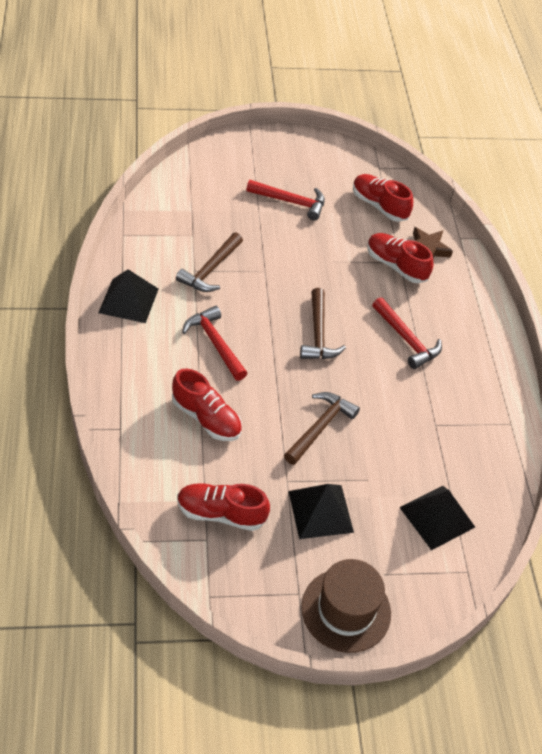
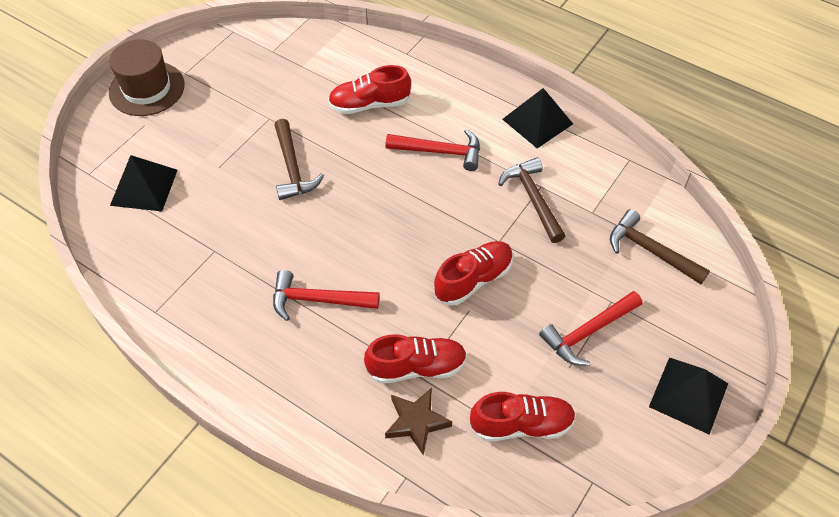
camera: 135 degrees right, 5 degrees up
(221, 513) = (283, 68): red shoe -> red shoe (473, 279)
(318, 334) = (387, 232): brown hammer -> brown hammer (650, 251)
(320, 511) = (226, 121): black pyramid -> black pyramid (688, 394)

